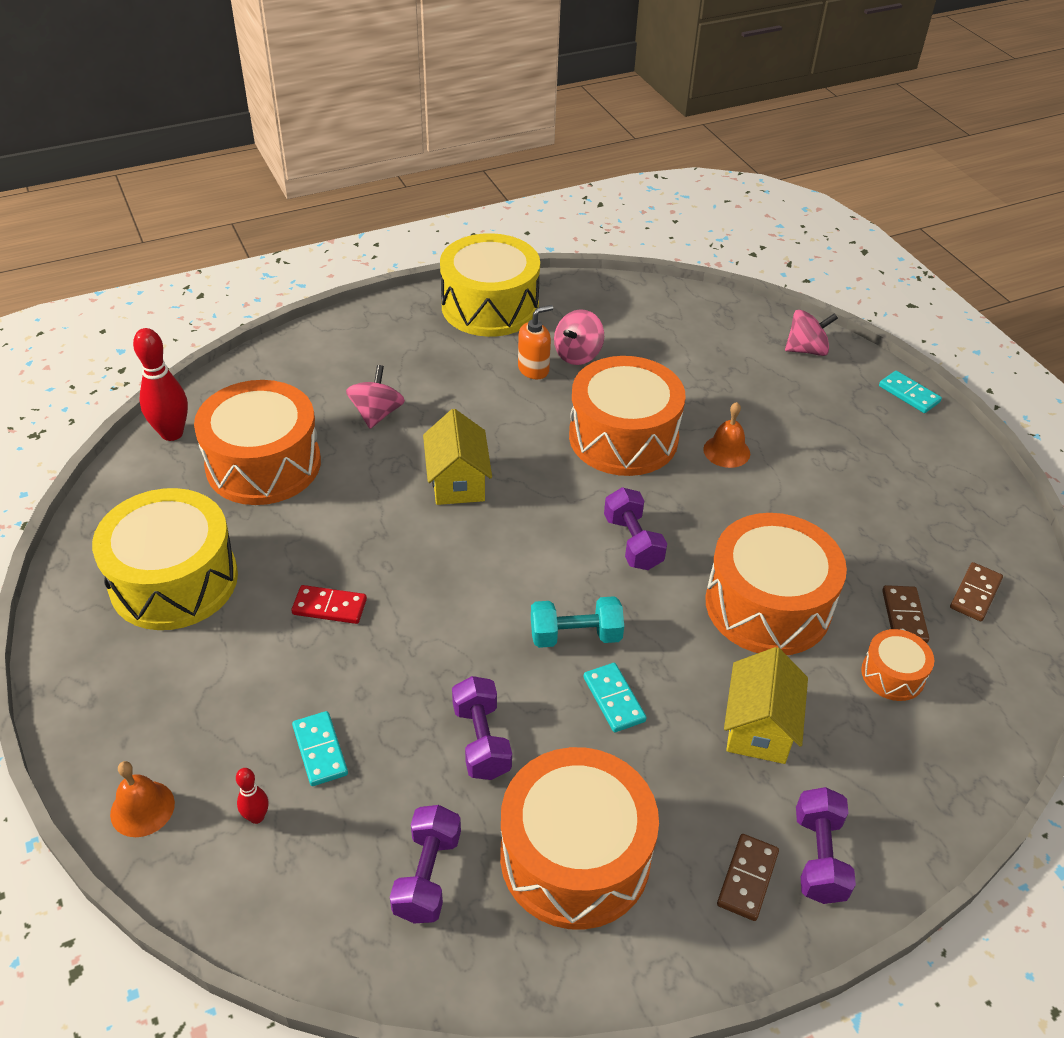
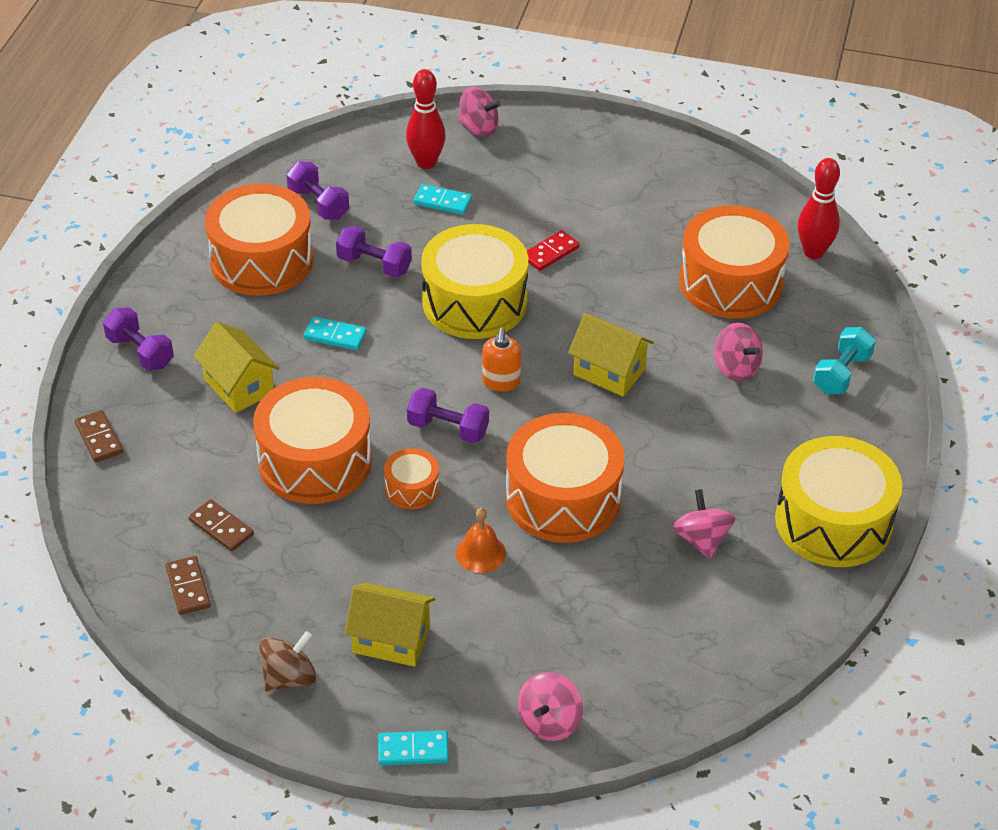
camera: 130 degrees right, 0 degrees up
(142, 808) = (478, 128): orange bell -> pink spinning top
(174, 580) = (647, 198): yellow drum -> yellow drum (474, 302)
(256, 817) = (426, 163): red bowling pin -> red bowling pin, size x1.97
(533, 369) = (707, 496): orange soap dispenser -> orange soap dispenser (501, 382)
(575, 635) = (401, 348): turquoise dumbbell -> turquoise dumbbell (841, 373)
(747, 878) = (167, 316): brown domino -> brown domino (99, 438)
(854, 452) = (391, 639): none -> yellow house
(892, 675) = (192, 481): orange drum -> orange drum (412, 488)
(952, 483) = (289, 677): none -> brown spinning top

